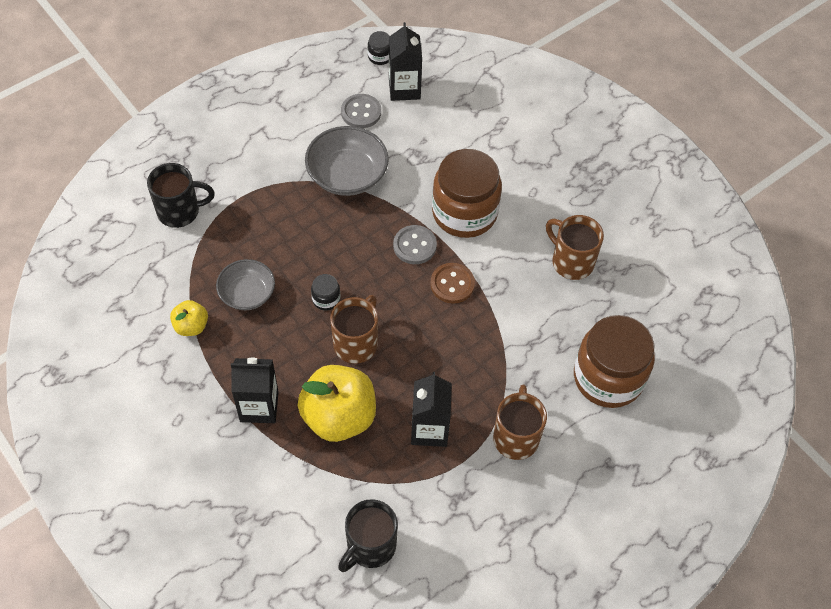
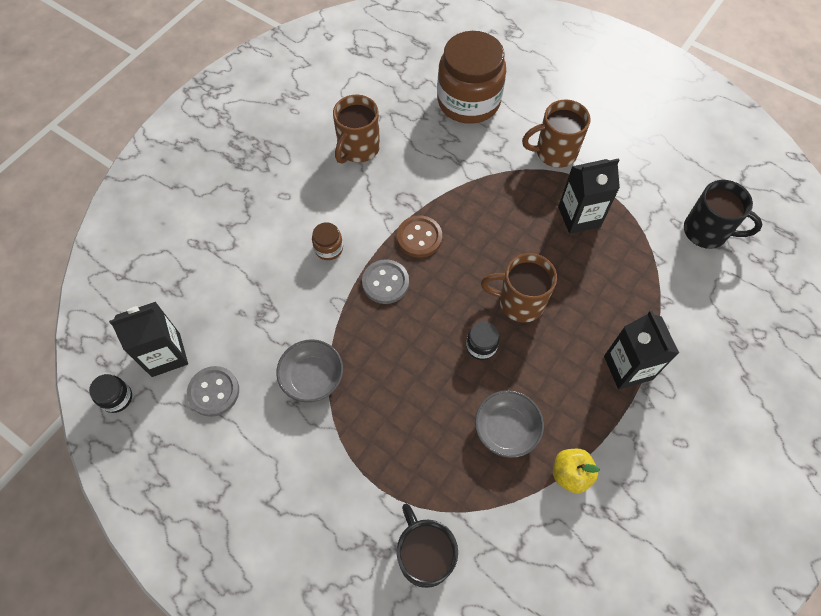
camera: 105 degrees left, 5 degrees up
(339, 417) = (603, 293): yellow apple -> none
(347, 175) = (312, 377): grey bowl -> grey bowl, size x0.66
(464, 212) = (328, 248): brown jar -> brown jar, size x0.41

